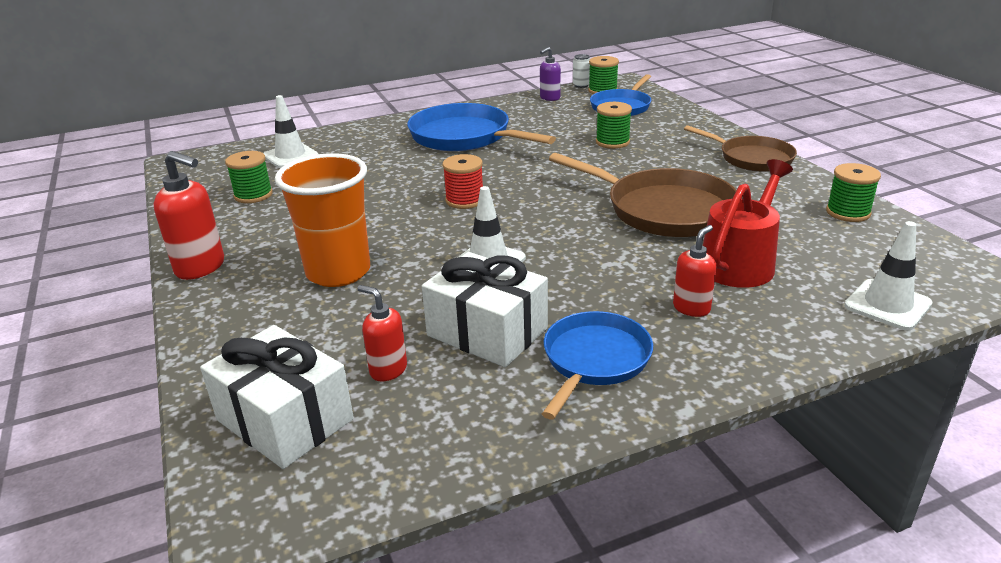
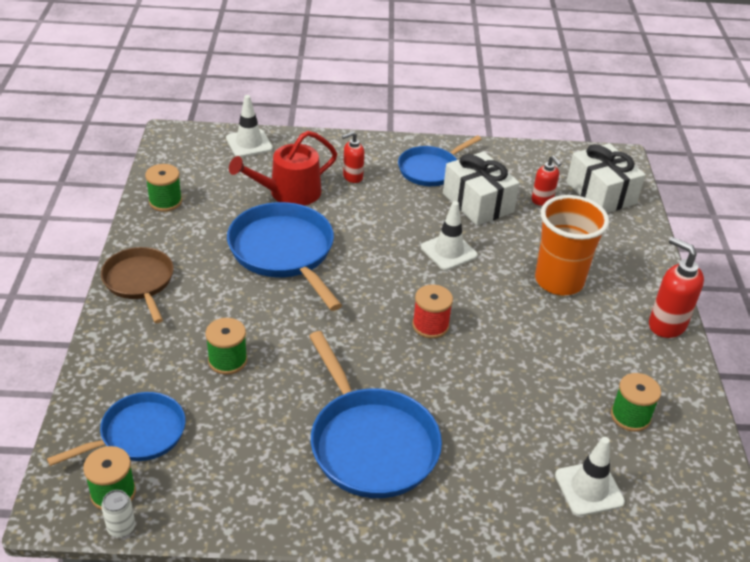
camera: 160 degrees left, 10 degrees up
(549, 98) = (198, 505): purple soap dispenser -> none
(663, 210) = (284, 252): brown pan -> blue pan

